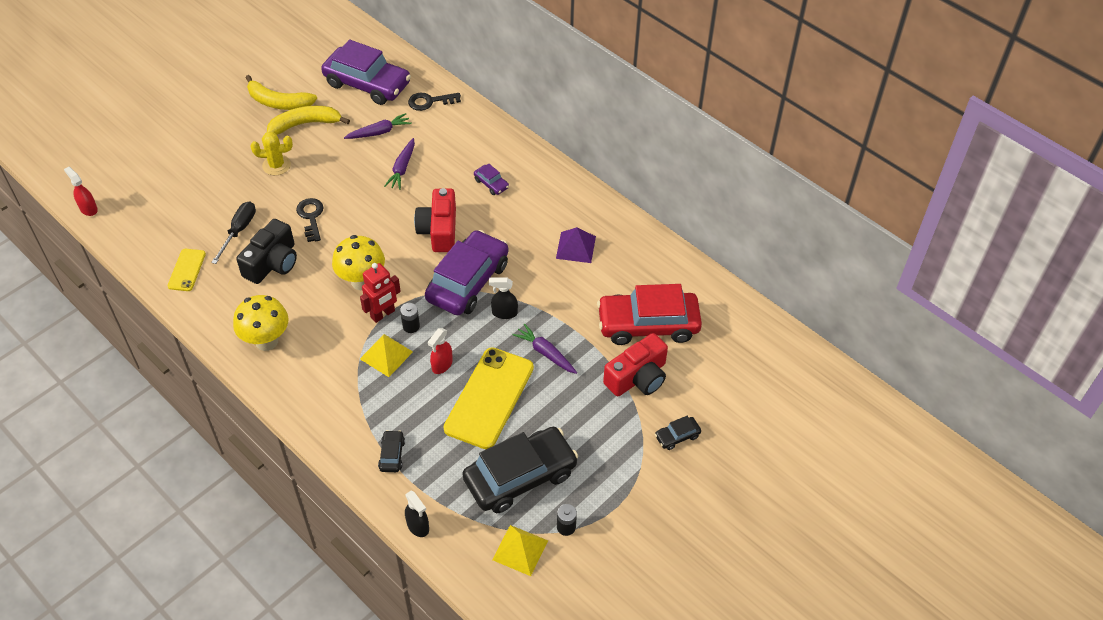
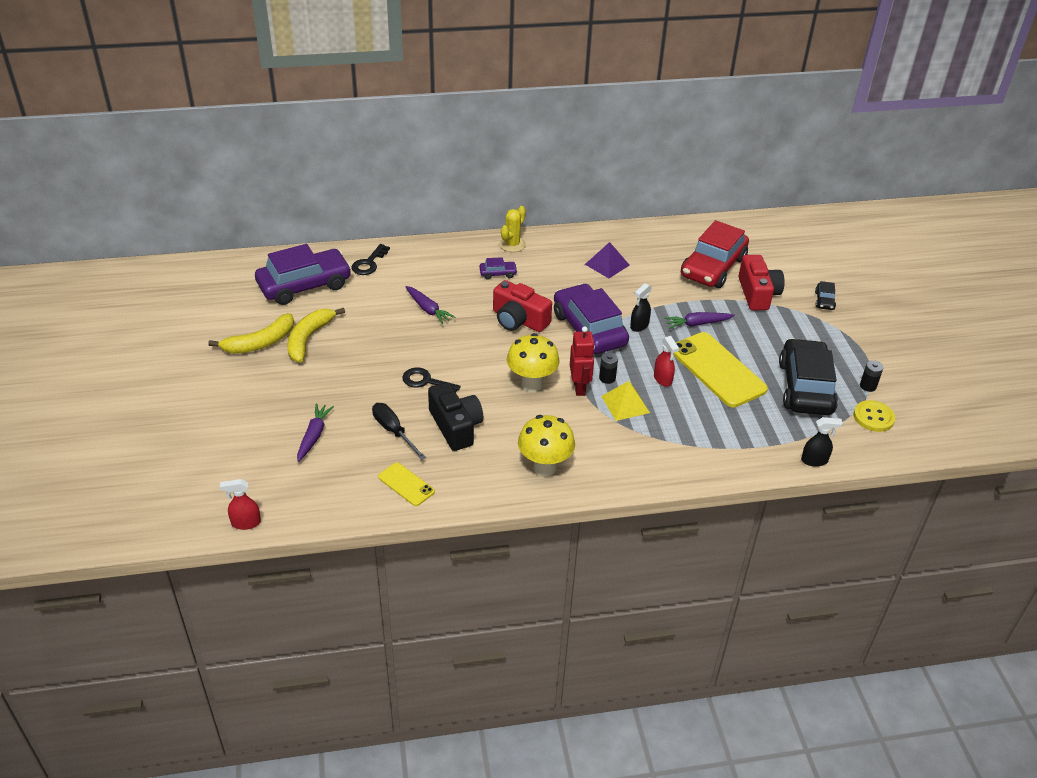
camera: 55 degrees left, 10 degrees down
(276, 165) = (339, 376): yellow cactus -> yellow cactus (512, 244)
(379, 132) = (370, 303): purple carrot -> purple carrot (314, 436)
(392, 455) = (732, 445): black car -> none
(520, 550) = (873, 417): yellow pyramid -> yellow button

